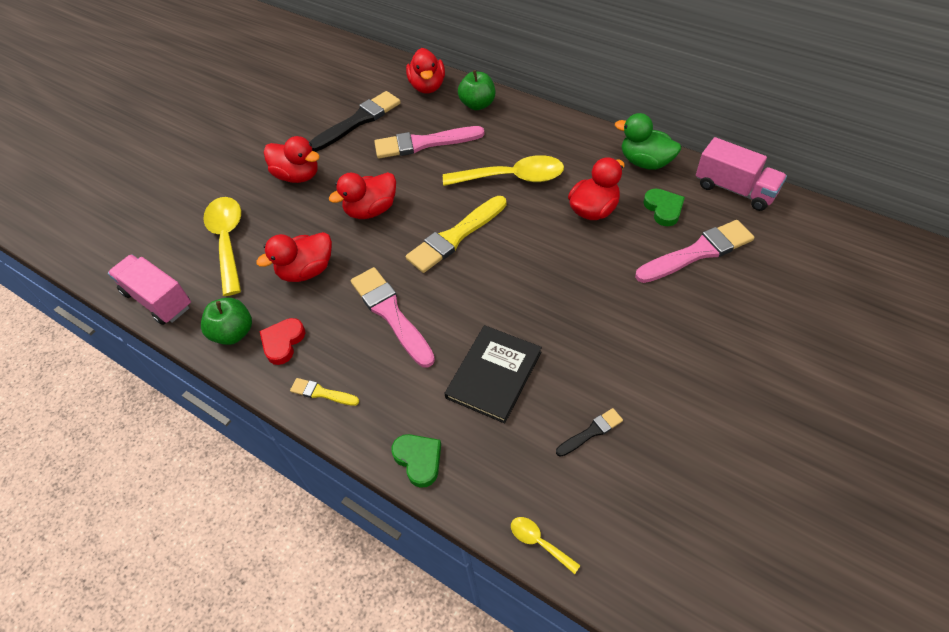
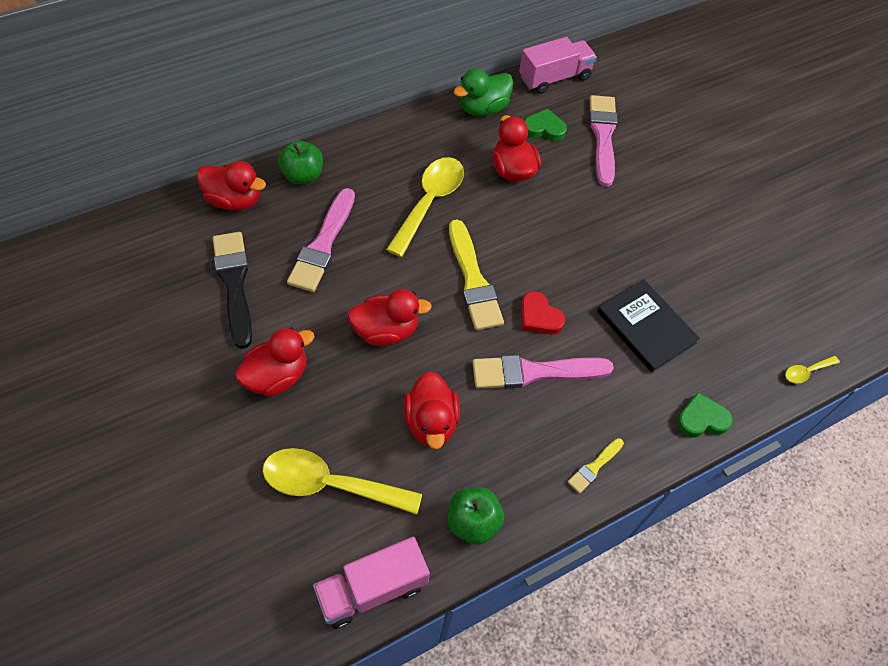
camera: 70 degrees left, 5 degrees up
(283, 342) = (514, 479): red heart -> red heart (539, 317)
(371, 210) = (386, 331): red duck -> red duck turned 90 degrees counterclockwise
(591, 432) = (731, 292): black brush -> none

